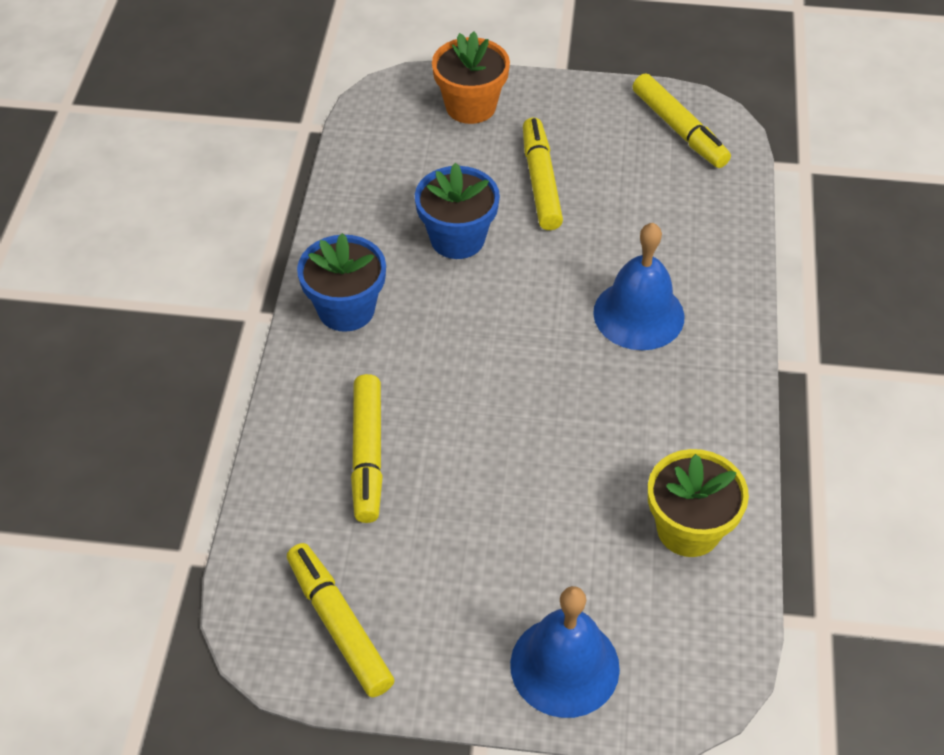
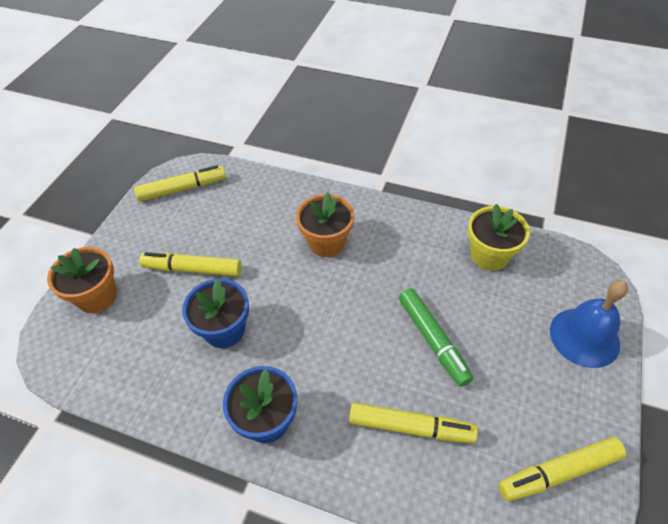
camera: 75 degrees left, 0 degrees up
(504, 466) = (433, 340): none -> green marker
(638, 314) = (326, 242): blue bell -> orange flower pot

